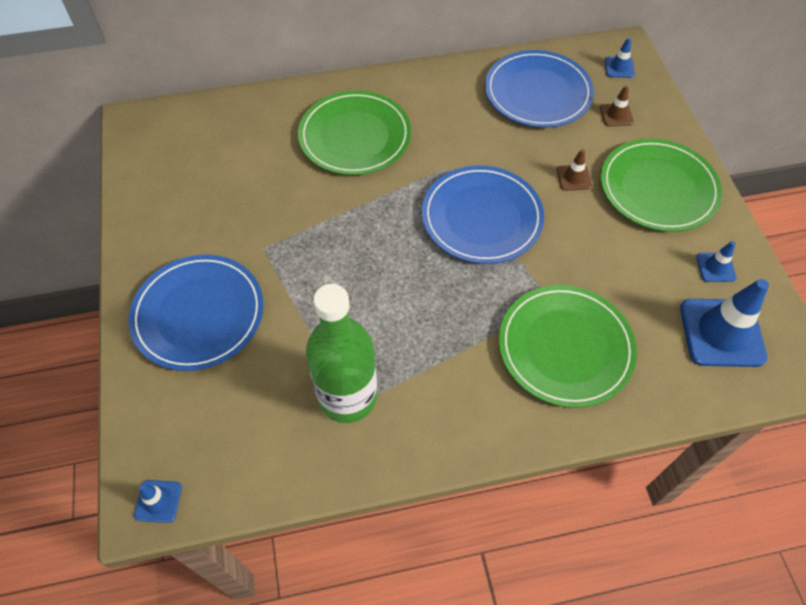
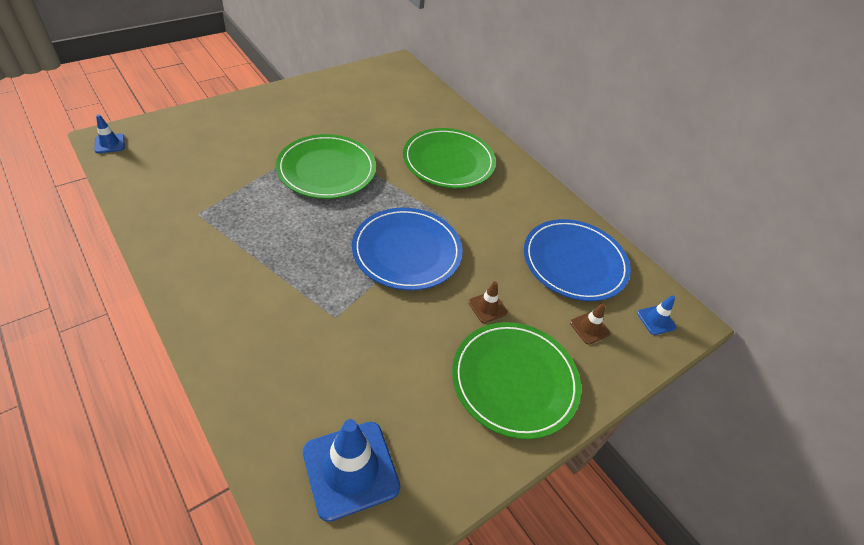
camera: 60 degrees right, 10 degrees down
(198, 314) = (254, 126): blue plate -> none
(347, 396) = (205, 209): green bottle -> none
(565, 347) = (290, 334): green plate -> green plate (326, 169)
(715, 267) = (435, 451): blue traffic cone -> none

